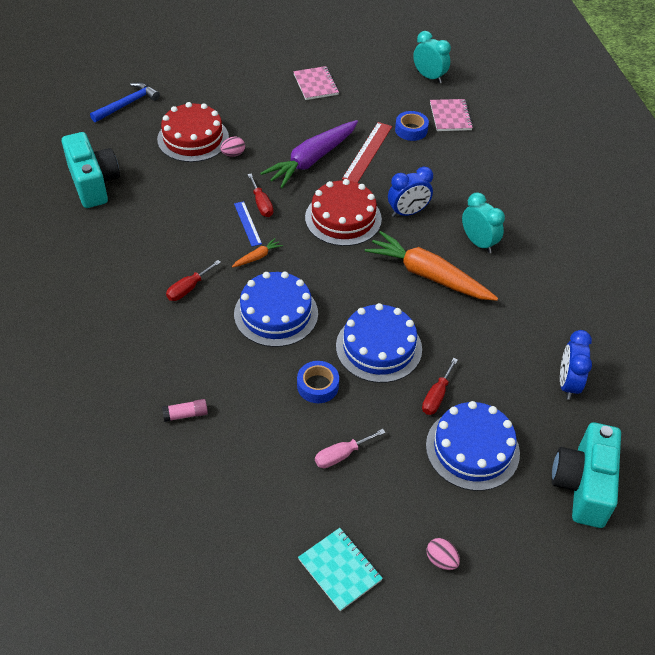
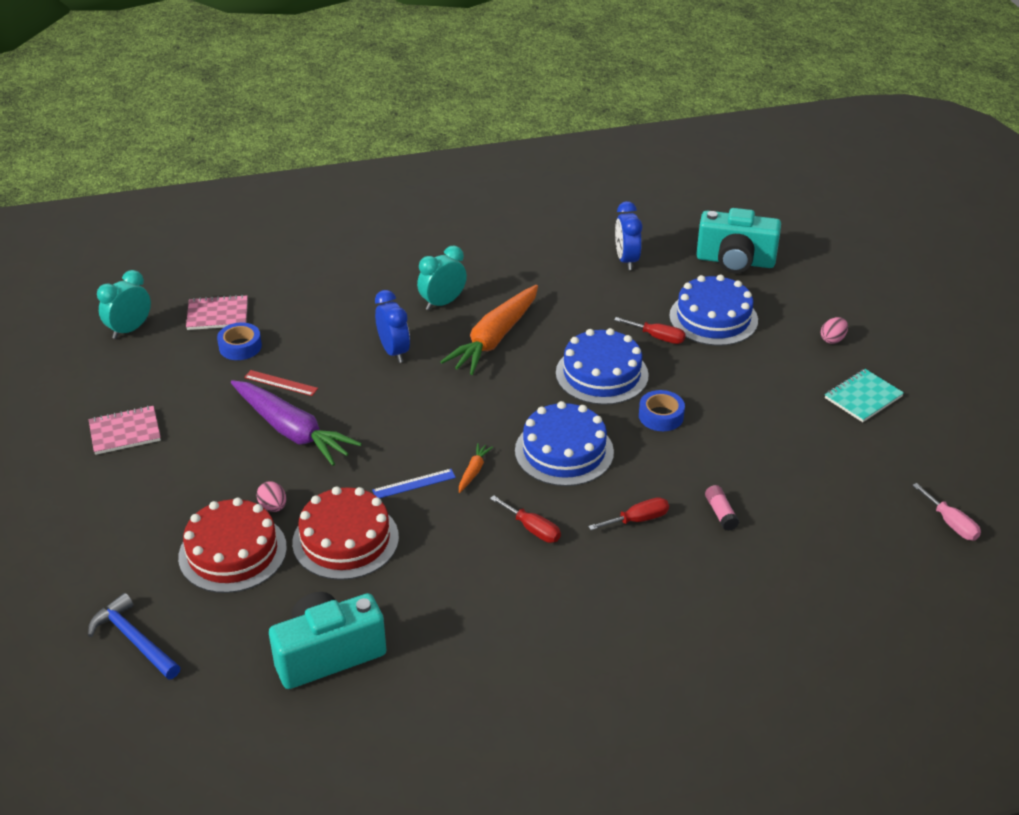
camera: 90 degrees left, 10 degrees down
(257, 257) = (473, 471): orange carrot -> orange carrot turned 60 degrees clockwise
(261, 204) = (377, 473): red screwdriver -> red screwdriver (638, 520)
(341, 455) = (742, 398): pink screwdriver -> pink screwdriver (951, 523)
(343, 218) = (404, 402): red cake -> red cake (345, 540)
(367, 152) = (281, 383): red ruler -> red ruler, size x0.61
(567, 384) = (626, 260): blue clock -> blue clock turned 75 degrees clockwise

